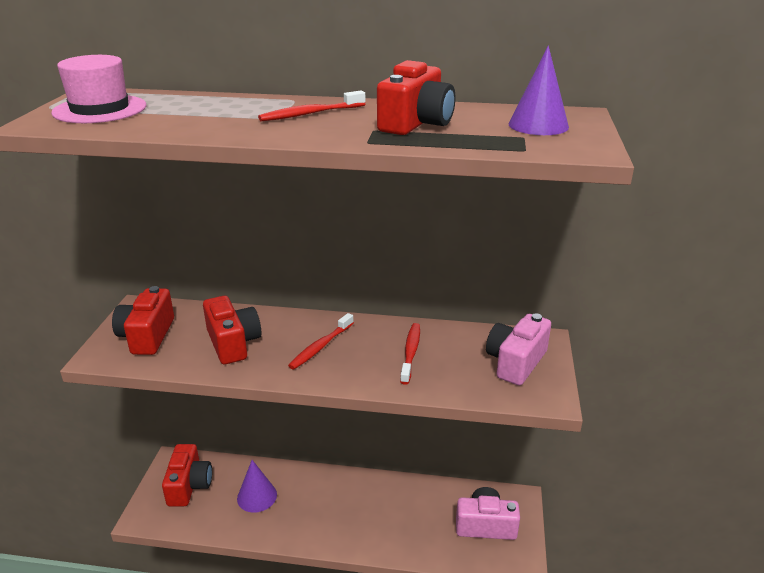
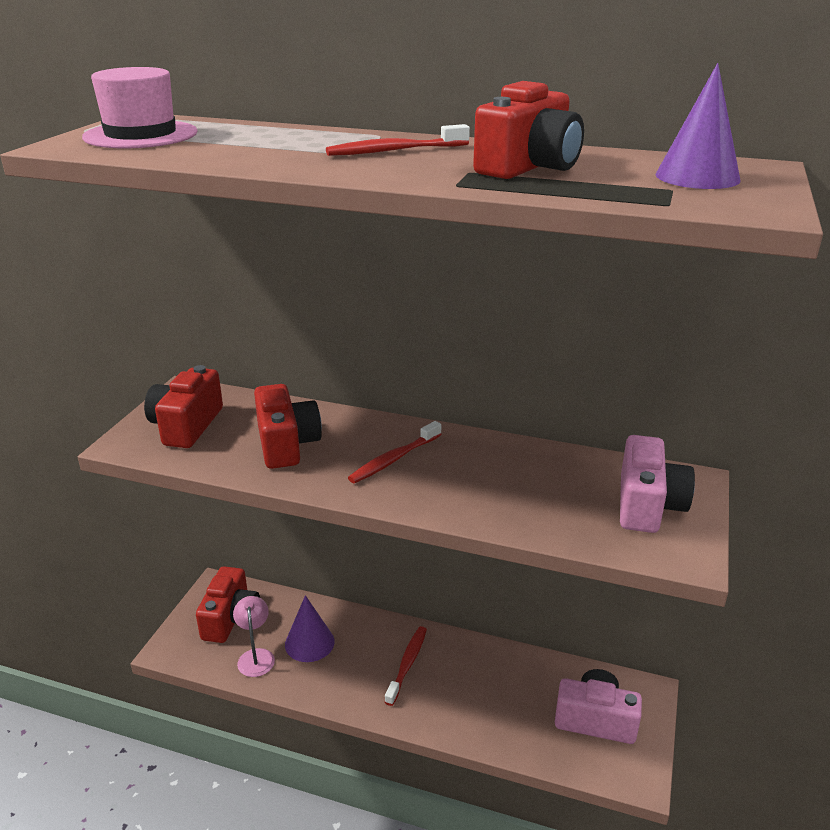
camera: 10 degrees right, 0 degrees up
(215, 513) = (256, 656): none -> pink lamp
(410, 353) = (508, 479): red toothbrush -> red toothbrush (407, 664)
(515, 362) = (647, 505): pink camera -> pink camera turned 150 degrees clockwise

